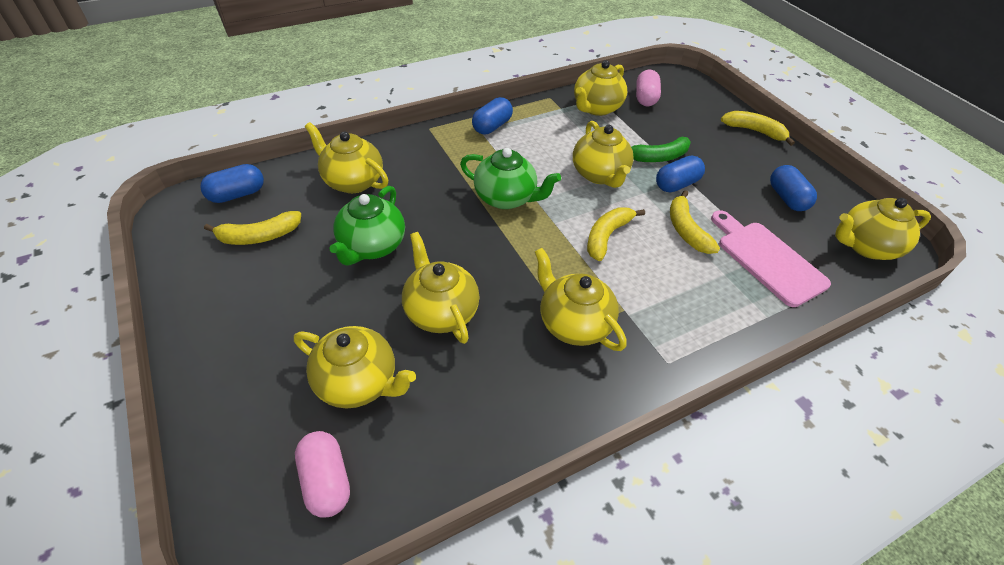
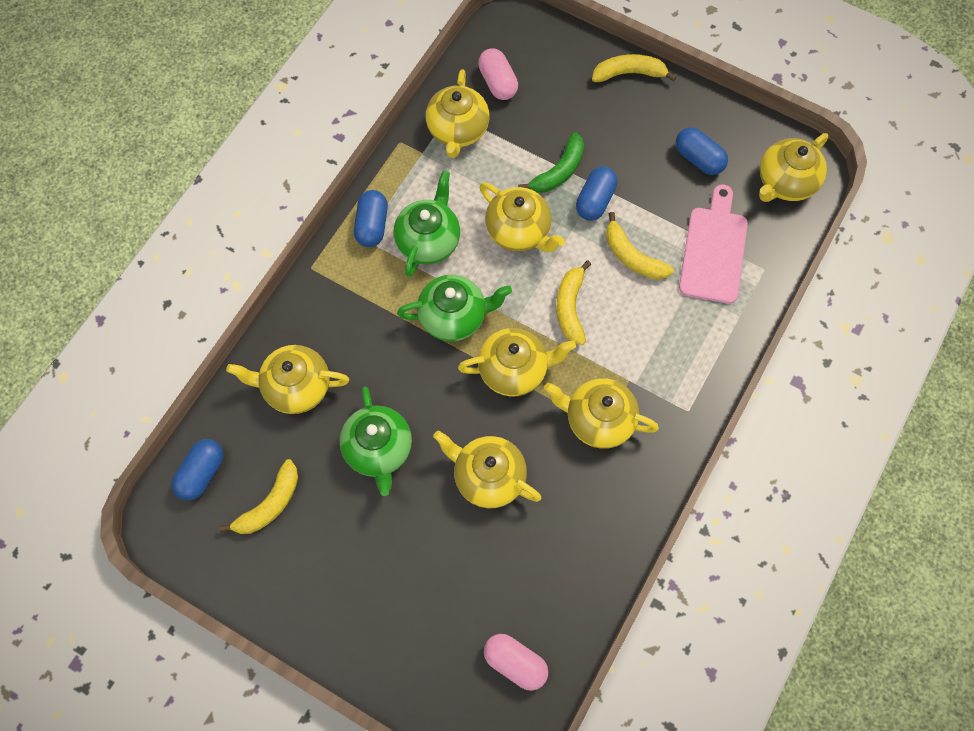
camera: 30 degrees left, 20 degrees up
(358, 382) = (475, 579): yellow teapot -> yellow teapot (514, 370)
(525, 150) = (428, 240): none -> green teapot
(767, 259) = (714, 250): pink cutting board -> pink cutting board turned 75 degrees clockwise

